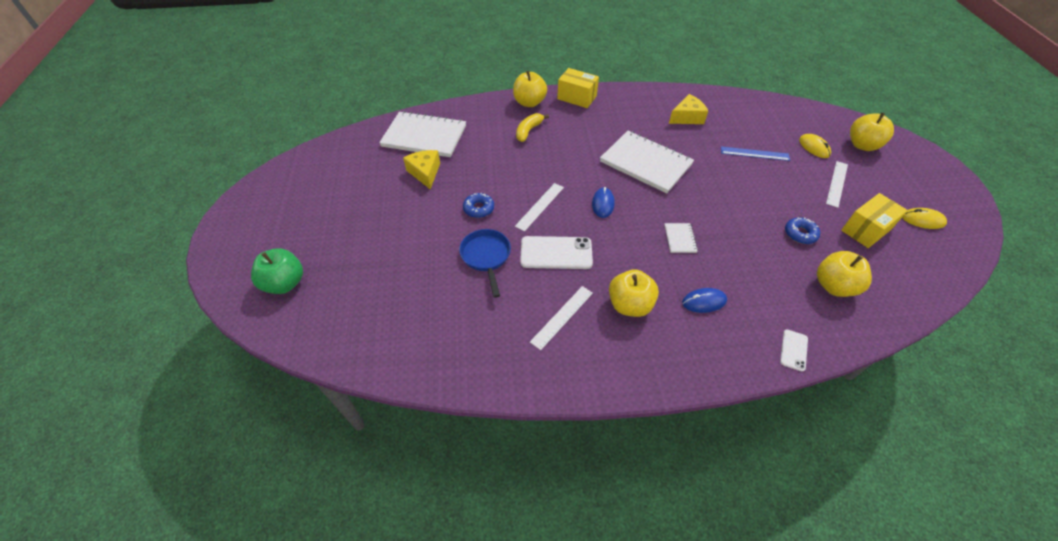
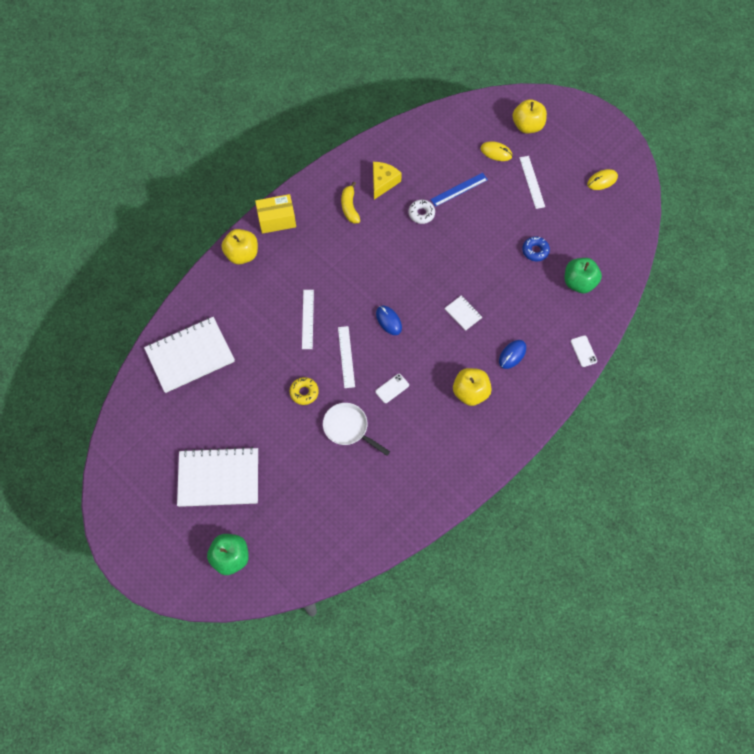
camera: 40 degrees left, 15 degrees up
(425, 173) = (230, 391): yellow cheese -> none
(479, 208) = (304, 392): blue donut -> yellow donut
(486, 257) = (348, 428): blue pan -> white pan
(528, 131) = (270, 287): yellow banana -> yellow banana (350, 207)
(556, 253) = (392, 388): white phone -> white phone, size x0.52
(562, 316) = (436, 434): white ruler -> white ruler (307, 319)
(645, 163) = (388, 257): white notebook -> white notebook (218, 478)
(703, 151) = (421, 213): none -> white donut
(833, 286) = (579, 282): yellow apple -> green apple
(866, 230) = (573, 216): yellow box -> none

